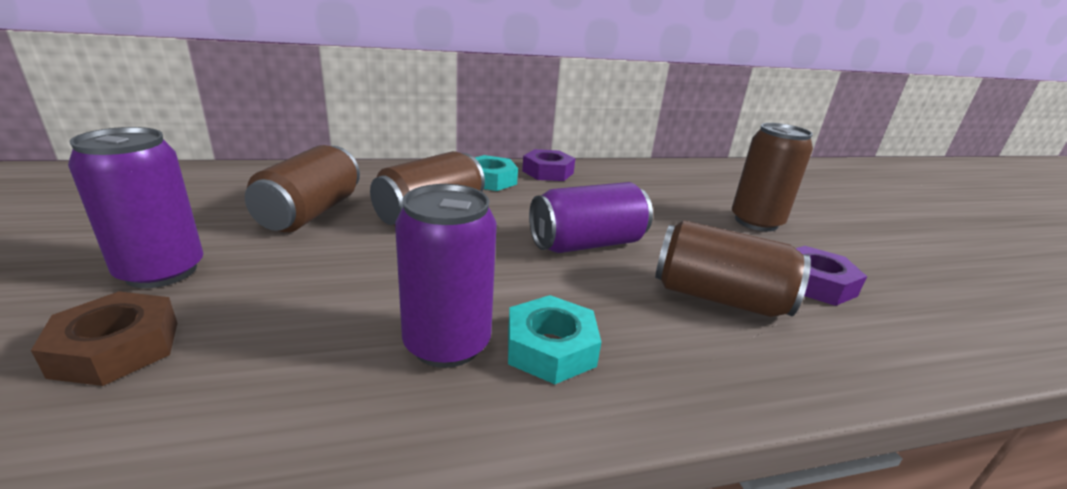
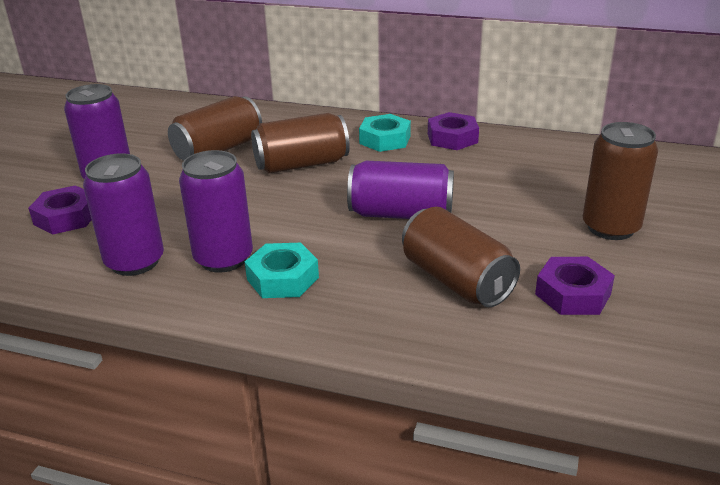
camera: 35 degrees right, 5 degrees up
(116, 348) = (66, 217): brown nut -> purple nut
(310, 389) = (135, 262): none -> purple can

